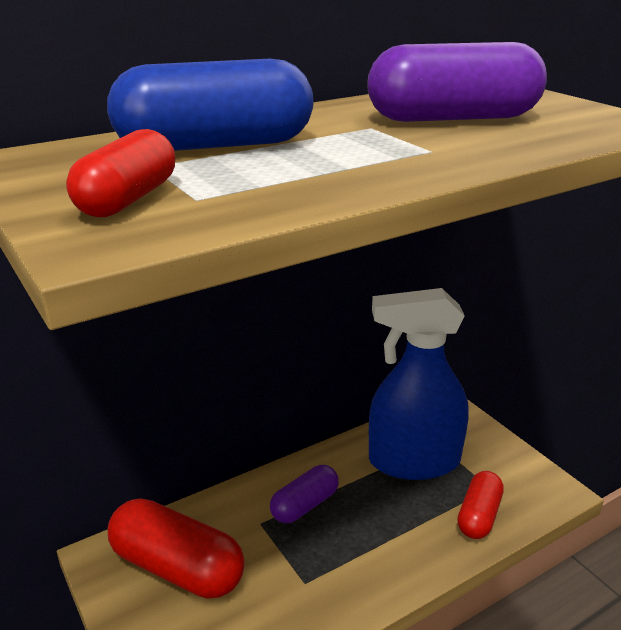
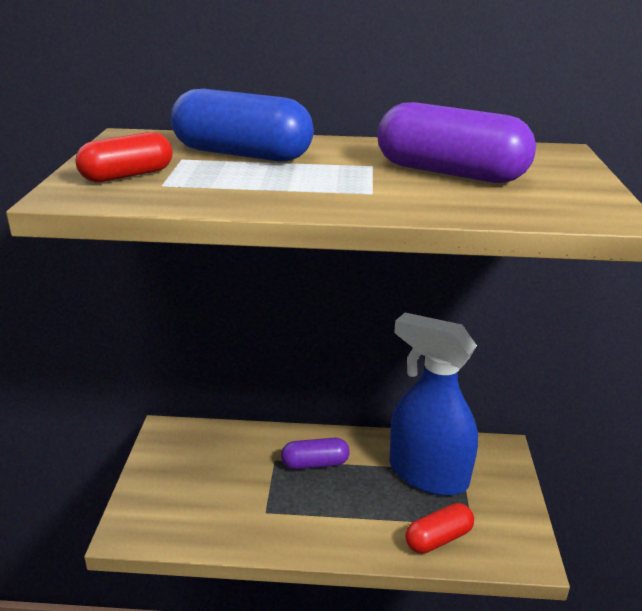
camera: 35 degrees right, 0 degrees up
(177, 568) = (199, 460): red capsule -> none

